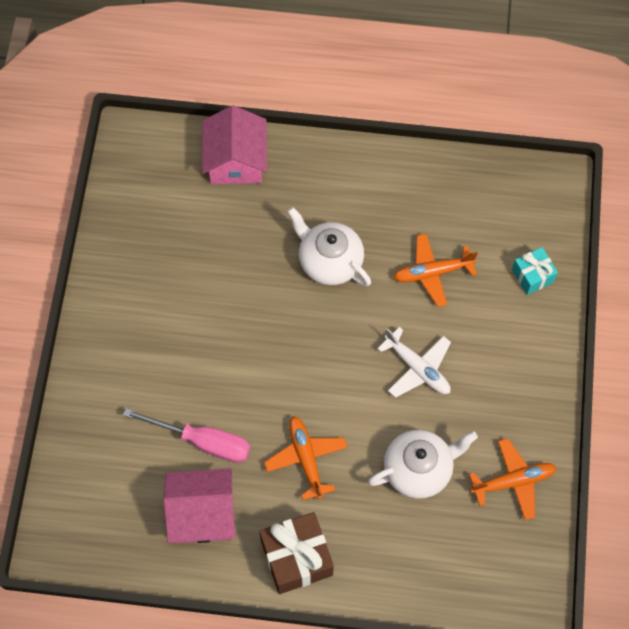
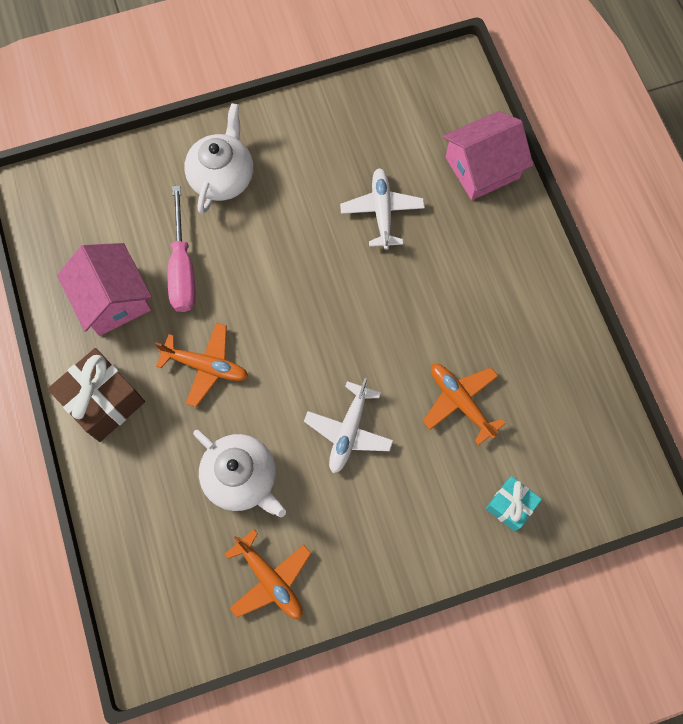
camera: 65 degrees right, 5 degrees up
(234, 256) = (382, 211): none -> white plane
(306, 458) = (206, 366): orange plane -> orange plane turned 60 degrees clockwise
(329, 261) = (421, 298): white teapot -> white teapot (222, 177)

